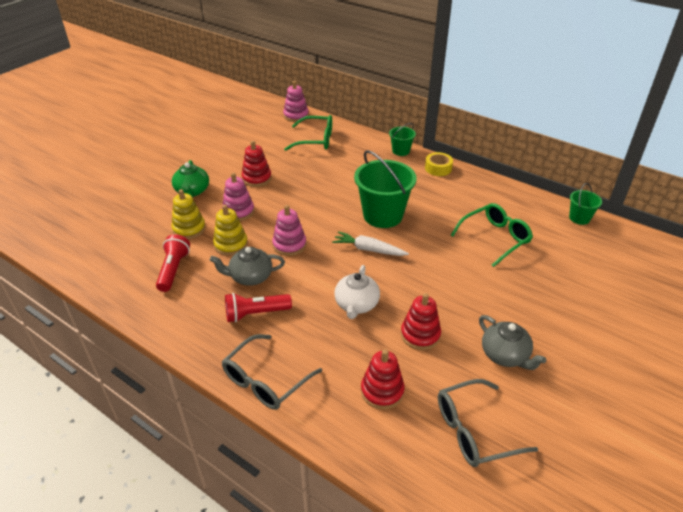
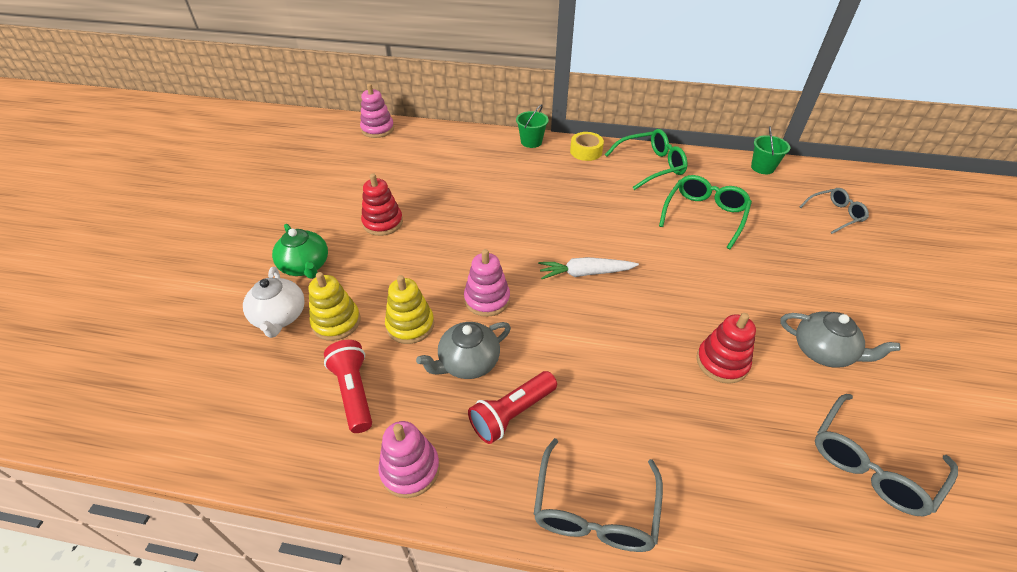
camera: 25 degrees left, 5 degrees up
(238, 211) = (389, 275): pink stacking toy -> pink stacking toy (410, 469)
(315, 140) = (422, 153): green glasses -> green glasses (650, 166)
(356, 305) = (624, 351): white teapot -> white teapot (280, 317)
(382, 391) = (739, 458): red stacking toy -> none
(383, 215) = (569, 225): green bucket -> none
(611, 270) = (834, 214): none -> grey glasses

